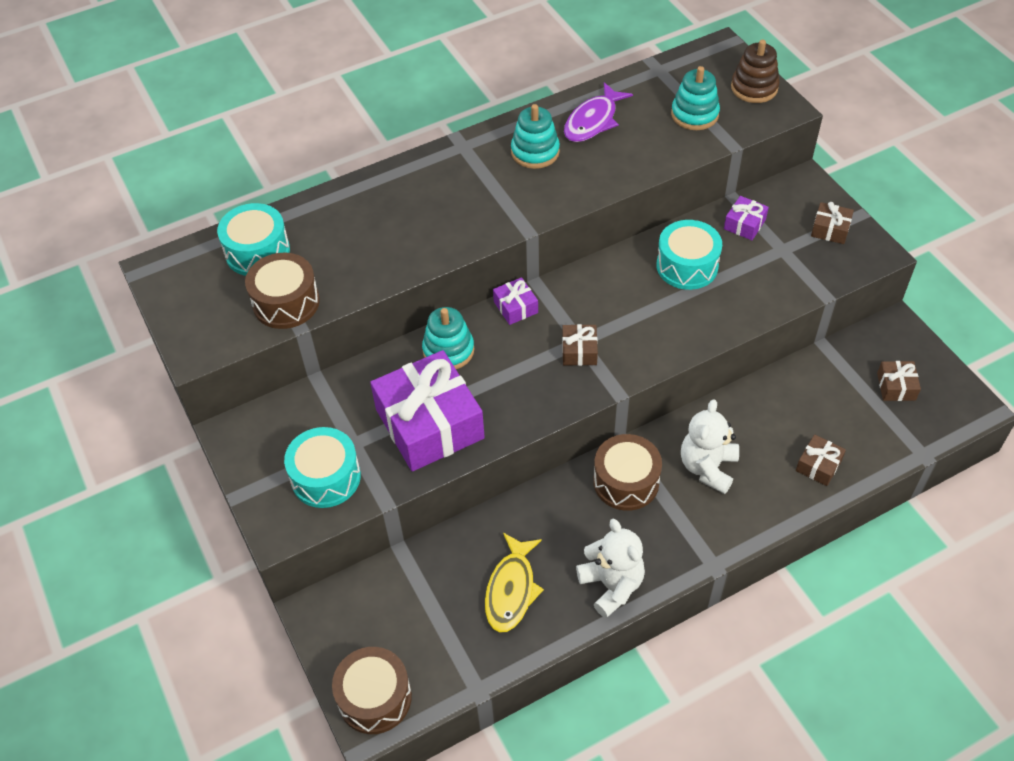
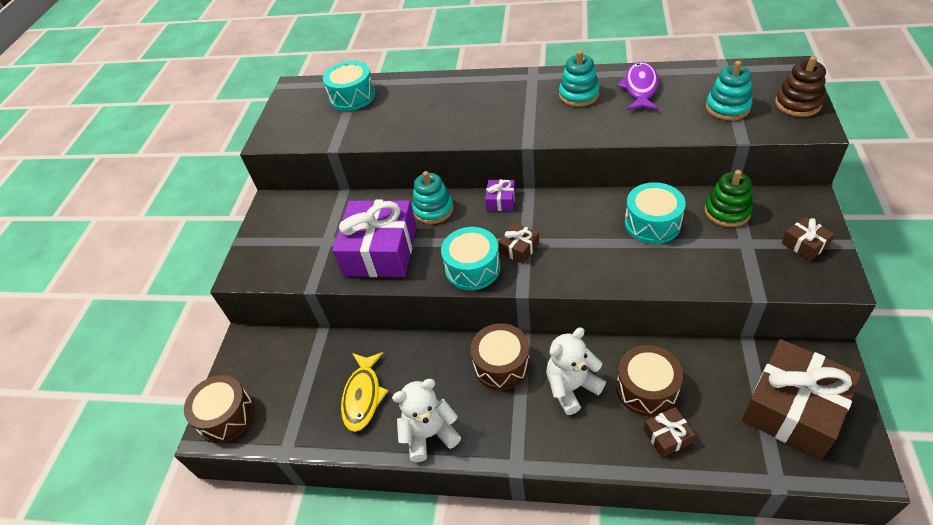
camera: 40 degrees right, 5 degrees down
(286, 302) = (339, 131): brown drum -> brown drum (646, 388)
(326, 477) = (293, 254): turquoise drum -> turquoise drum (472, 268)
(511, 589) = (363, 396): yellow fish -> yellow fish turned 45 degrees counterclockwise
(593, 121) = (640, 88): purple fish -> purple fish turned 120 degrees clockwise
(611, 585) = (429, 434): white teddy bear -> white teddy bear turned 120 degrees counterclockwise
(744, 224) = (727, 212): purple gift -> green stacking toy
(896, 386) = (793, 408): brown gift -> brown gift, size x2.30

